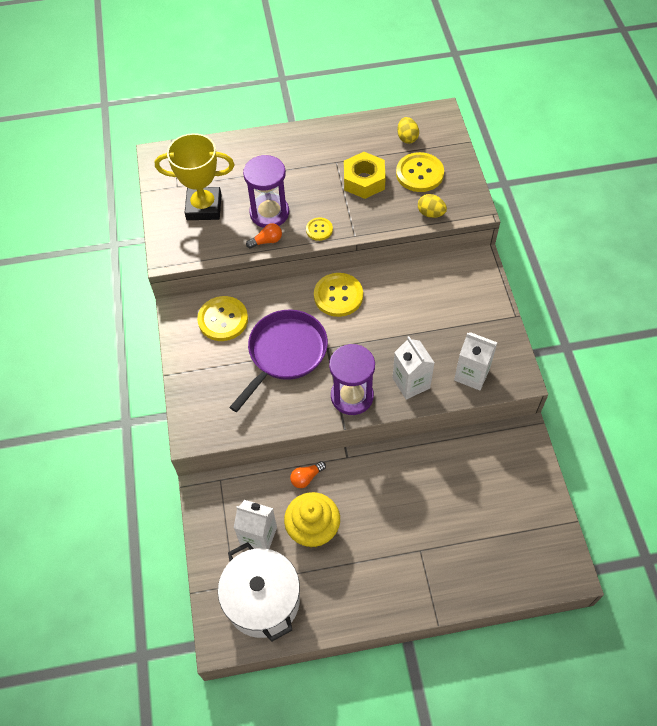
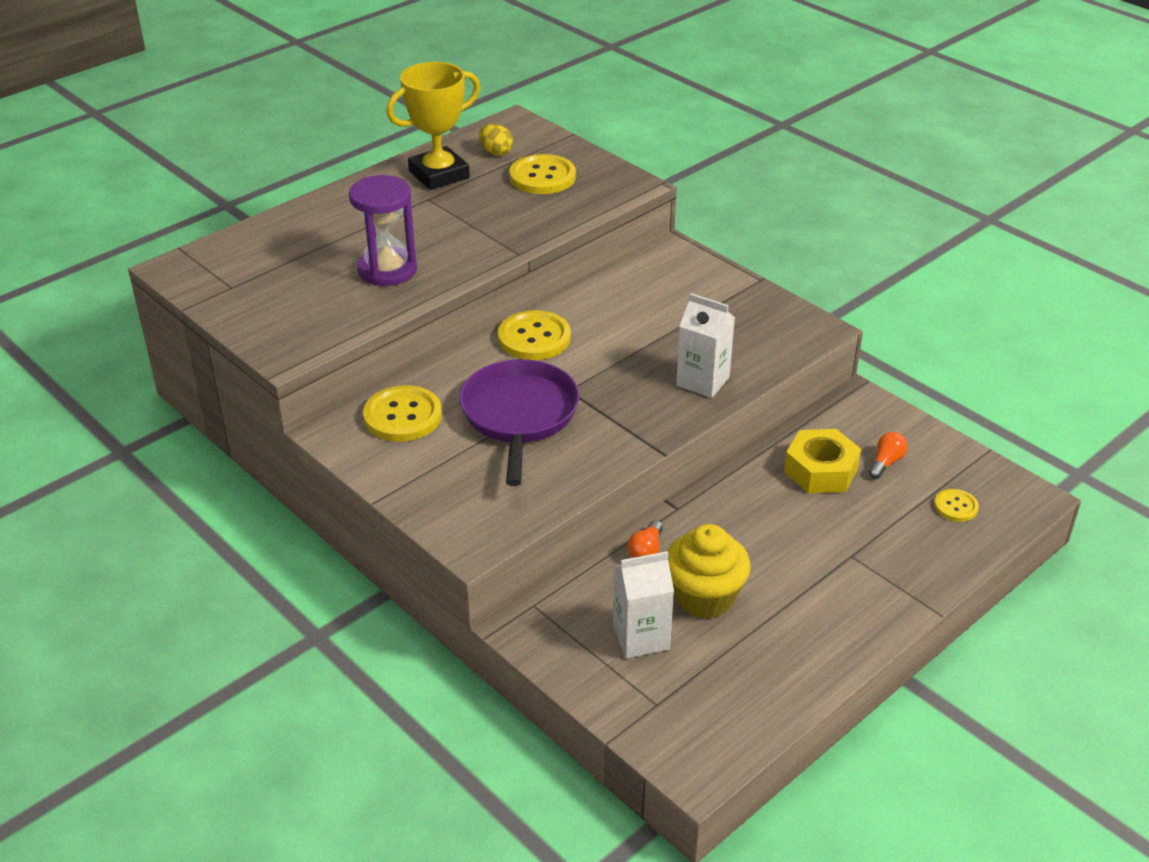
camera: 35 degrees left, 20 degrees down
(204, 207) = (290, 294): yellow trophy -> yellow trophy (439, 174)
(263, 600) = (711, 700): white pot -> none
(267, 241) = (410, 296): orange light bulb -> orange light bulb (886, 463)
(319, 230) = (468, 263): yellow button -> yellow button (956, 507)
(352, 396) = (644, 421): purple hourglass -> none
(364, 180) = (481, 203): yellow nut -> yellow nut (820, 470)
(431, 213) = (591, 205): yellow egg -> none
(472, 374) = (764, 346): white carton -> none

